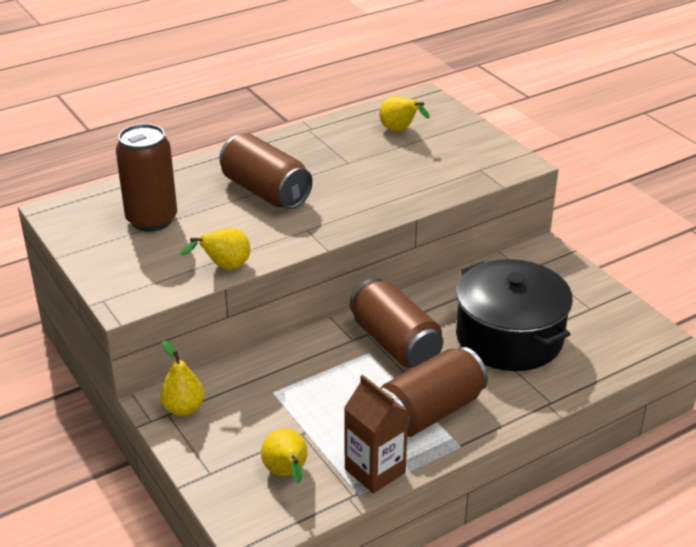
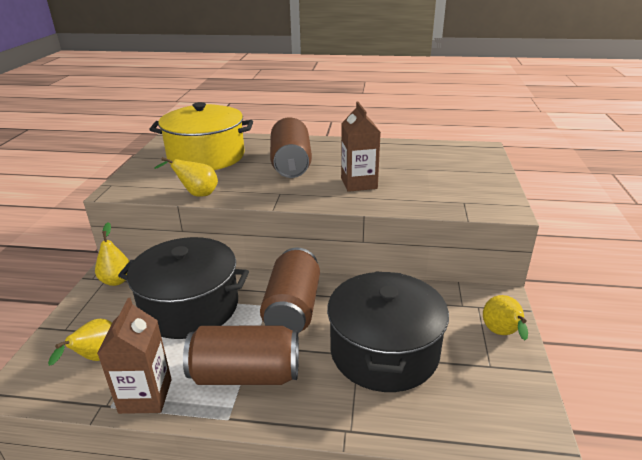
camera: 40 degrees right, 5 degrees down
(152, 220) = (206, 156): brown can -> yellow pot
(300, 390) = (190, 307): none -> black pot
(366, 187) = (359, 183): none -> brown carton
(400, 131) = (434, 160): yellow pear -> yellow pear (502, 334)

